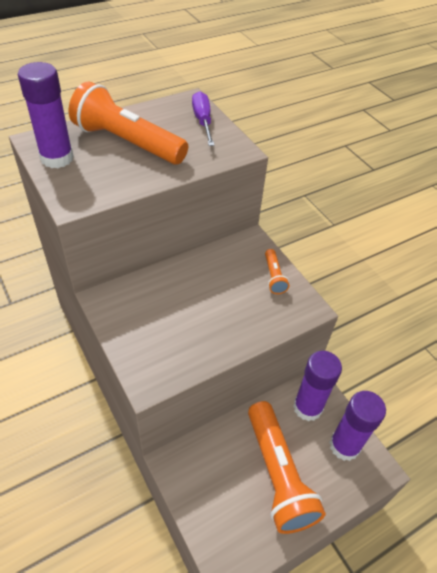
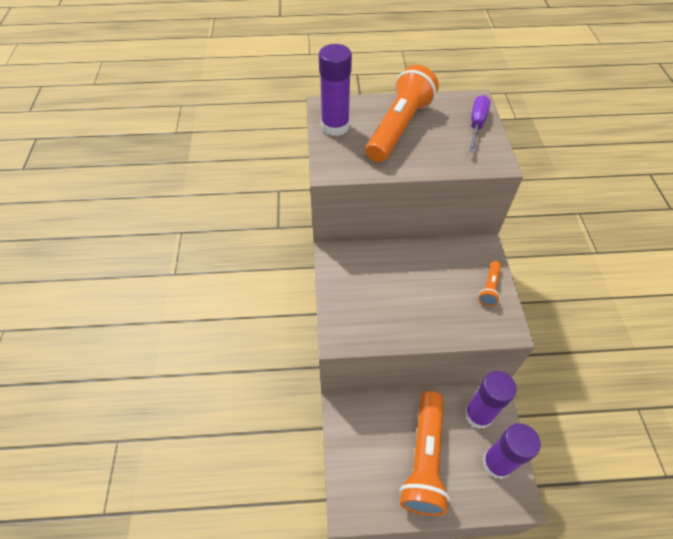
camera: 30 degrees right, 5 degrees up
(127, 142) = (399, 127): orange flashlight -> orange flashlight turned 60 degrees clockwise

